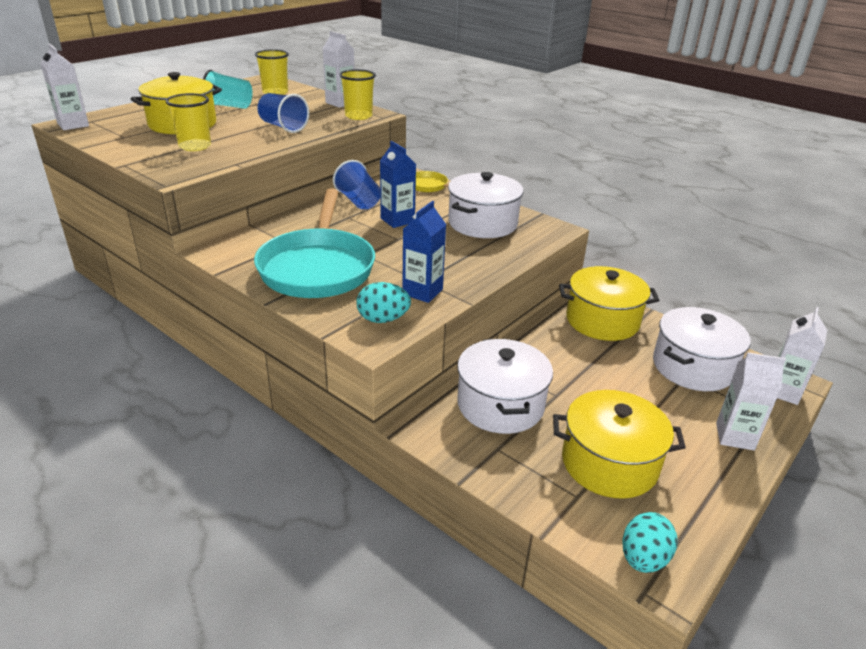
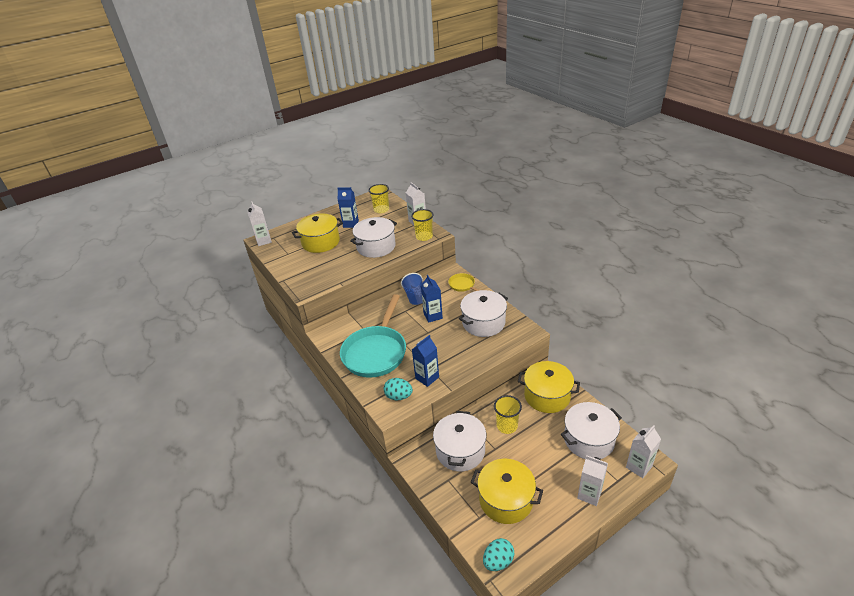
camera: 20 degrees right, 5 degrees up
(195, 146) = (322, 264): yellow cup -> yellow cup (507, 426)
(229, 106) = (351, 224): turquoise cup -> blue carton
(283, 127) = (376, 247): blue cup -> white pot

